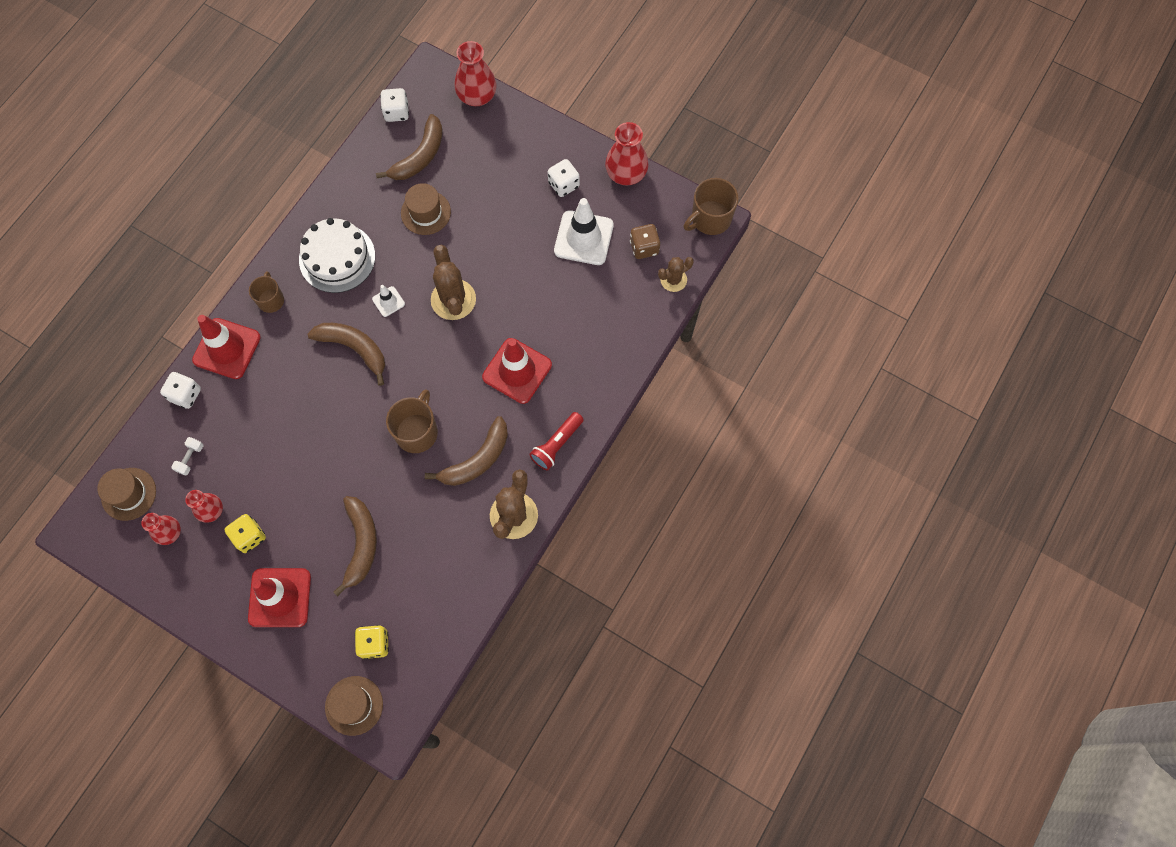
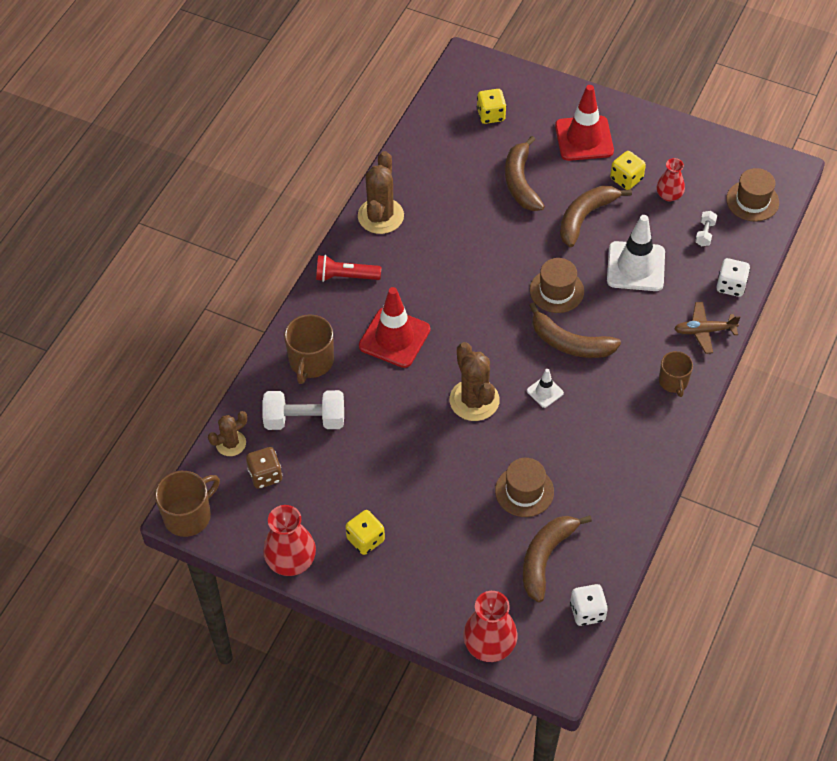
camera: 175 degrees right, 15 degrees down
(169, 533) = (701, 175): red vase -> none
(227, 348) = (704, 331): red traffic cone -> brown plane
(337, 258) = (613, 431): white cake -> none
(354, 705) = (498, 75): brown hat -> brown hat (556, 291)
(417, 432) = (487, 275): brown mug -> brown mug (311, 362)
(477, 459) = (423, 257): brown banana -> brown banana (585, 217)
(557, 444) = (345, 276): red flashlight -> red flashlight turned 120 degrees counterclockwise
(563, 185) = (365, 539): white dice -> yellow dice
(583, 238) = (336, 479): white traffic cone -> white traffic cone (635, 267)
(607, 295) = (304, 420): none -> white dumbbell

